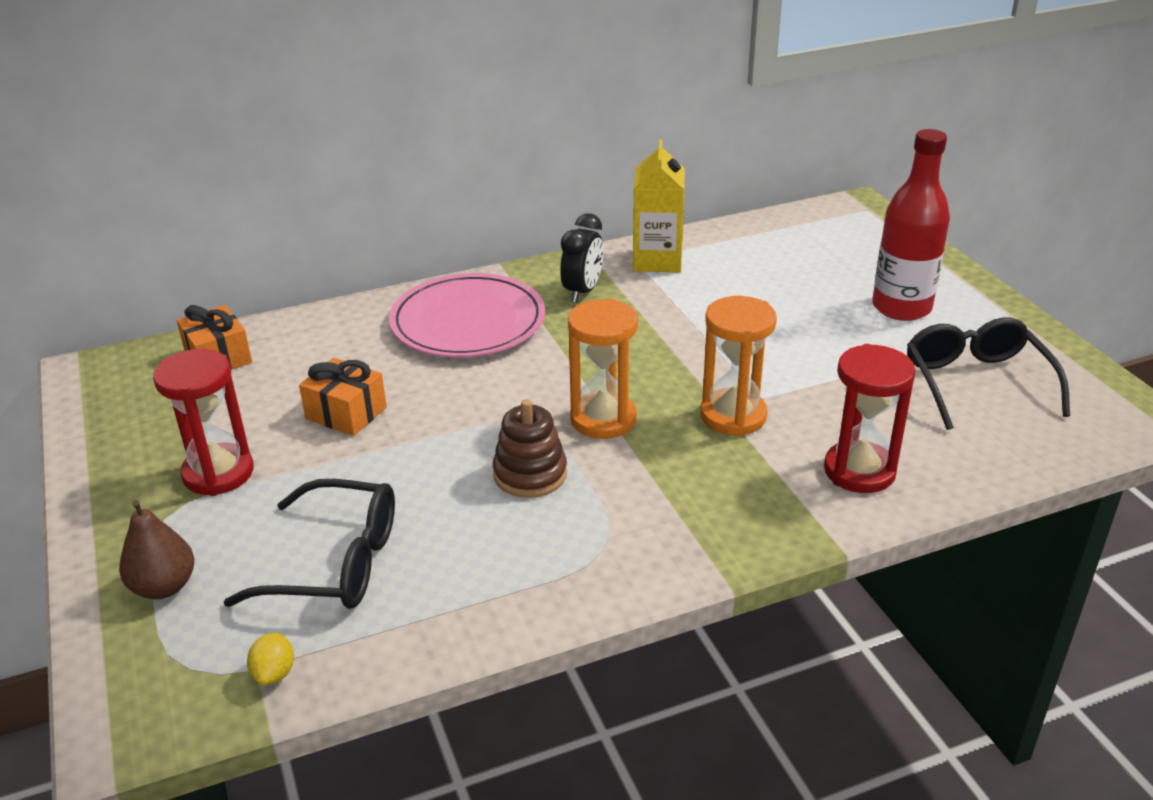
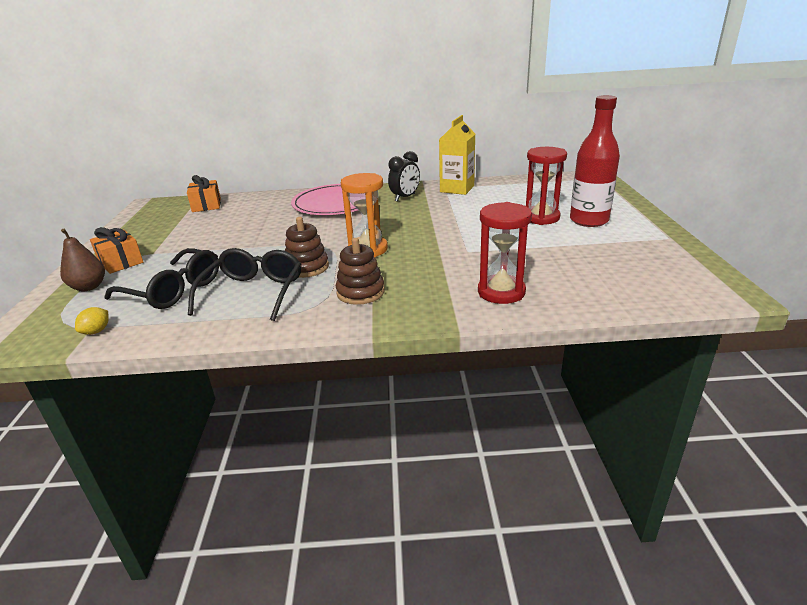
camera: 20 degrees right, 5 degrees down
(218, 473) = (160, 247): red hourglass -> red hourglass (541, 218)
(346, 413) = (241, 232): orange gift -> orange gift (121, 262)
(655, 509) = (360, 292): none -> brown stacking toy
(733, 416) = (443, 257): orange hourglass -> none
(977, 383) = (614, 260): black glasses -> black glasses (253, 293)

